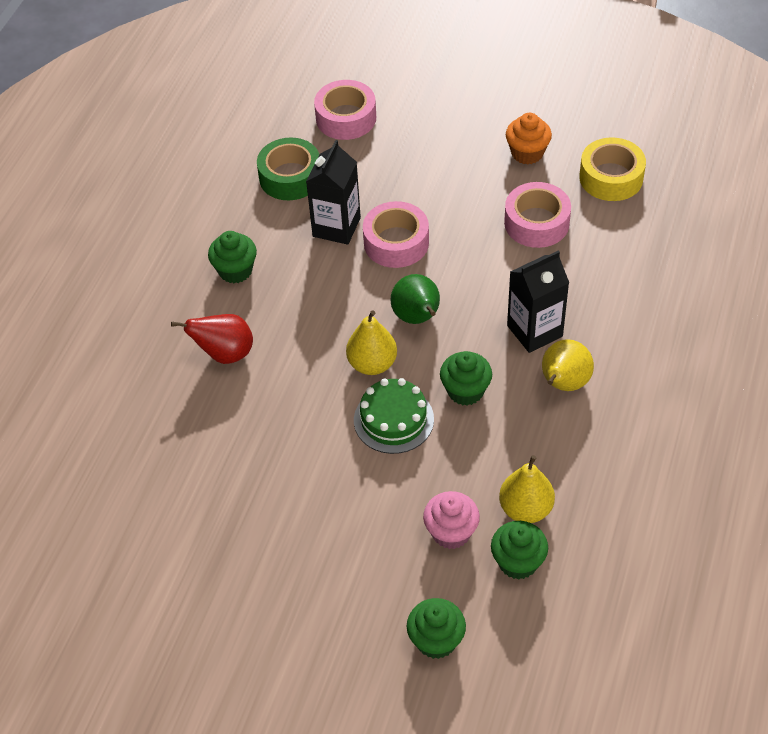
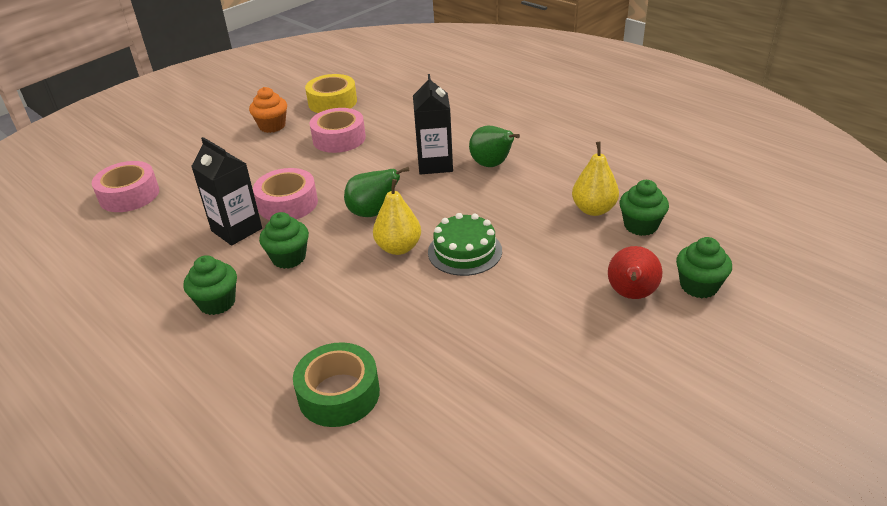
camera: 65 degrees left, 15 degrees down
(225, 354) = (307, 335): red pear -> red pear (631, 295)
(290, 177) = (152, 241): green tape -> green tape (339, 394)
(451, 532) = (596, 250): pink cupcake -> none
(465, 391) = (464, 208): green cupcake -> green cupcake (289, 258)
(563, 384) = (492, 165): yellow pear -> green pear

